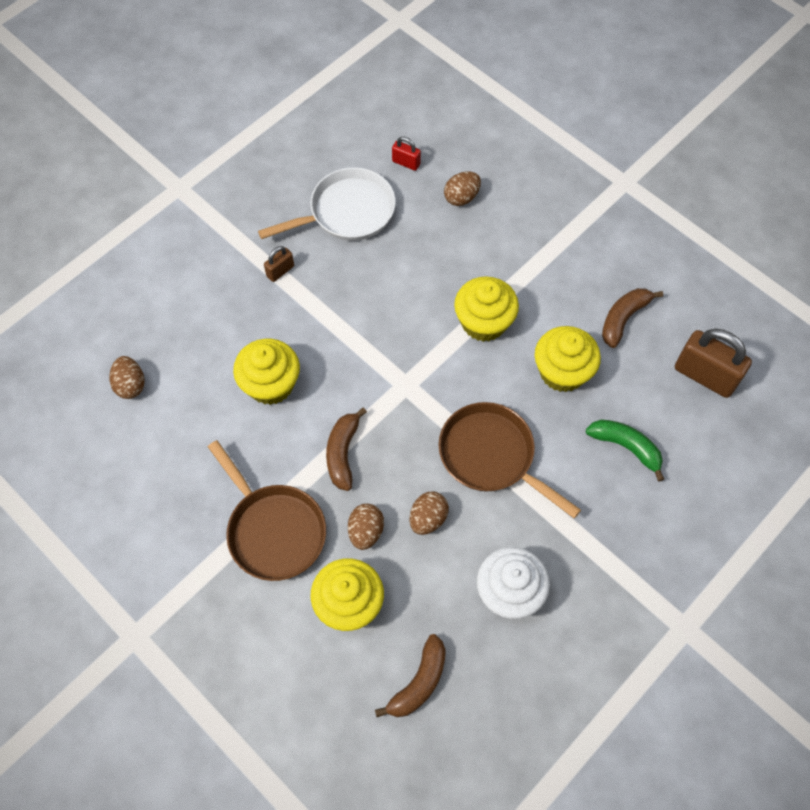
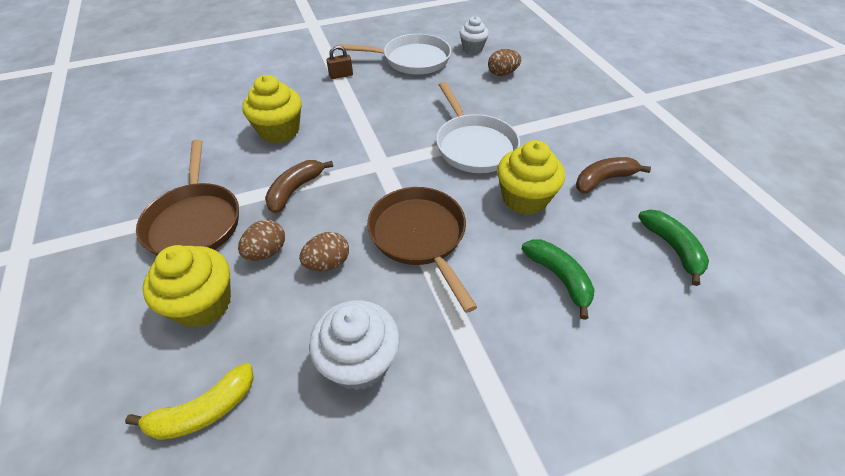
camera: 25 degrees right, 15 degrees down
(130, 385) = (187, 102): brown egg -> none
(406, 163) = (472, 48): red padlock -> white cupcake
(419, 682) = (204, 410): brown banana -> yellow banana
(484, 322) = (473, 145): yellow cupcake -> white pan
(705, 376) = (672, 248): brown padlock -> green banana

